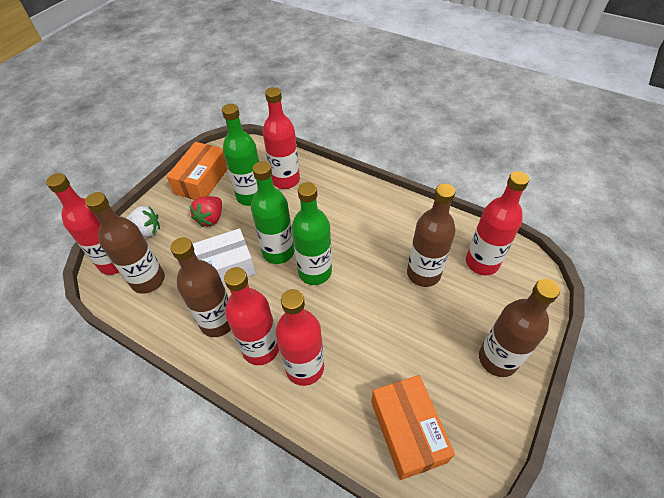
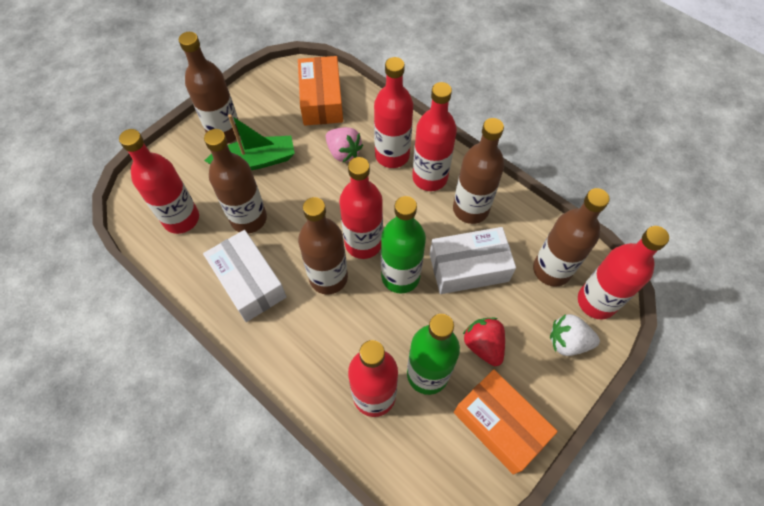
camera: 170 degrees left, 10 degrees up
(202, 180) = (500, 424): orange box -> orange box turned 75 degrees counterclockwise
(211, 218) = (483, 345): red strawberry -> red strawberry turned 60 degrees counterclockwise
(315, 272) = (363, 243): green bottle -> red bottle
(337, 241) = (328, 277): none -> brown bottle
(358, 360) = (343, 152): none -> pink strawberry
(398, 227) = (249, 282): none -> white box
(446, 331) = (256, 161): none -> green boat

